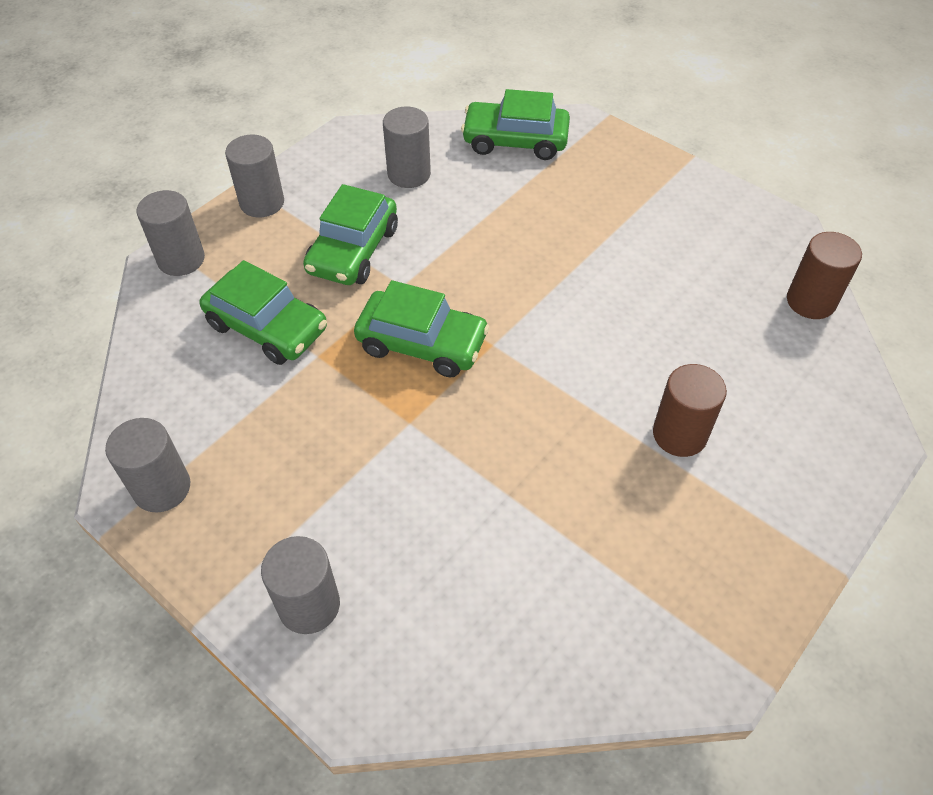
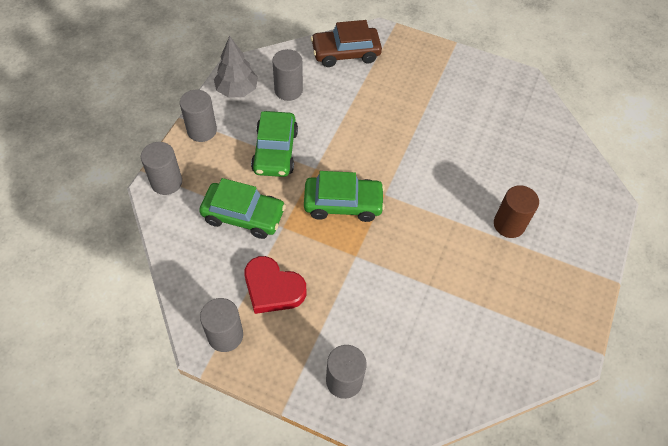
camera: 20 degrees left, 5 degrees up
(262, 439) = (273, 288): none -> red heart
(335, 161) = (237, 90): none -> grey tree
(515, 141) = (345, 53): green car -> brown car
(810, 301) = (552, 125): brown cylinder -> none

